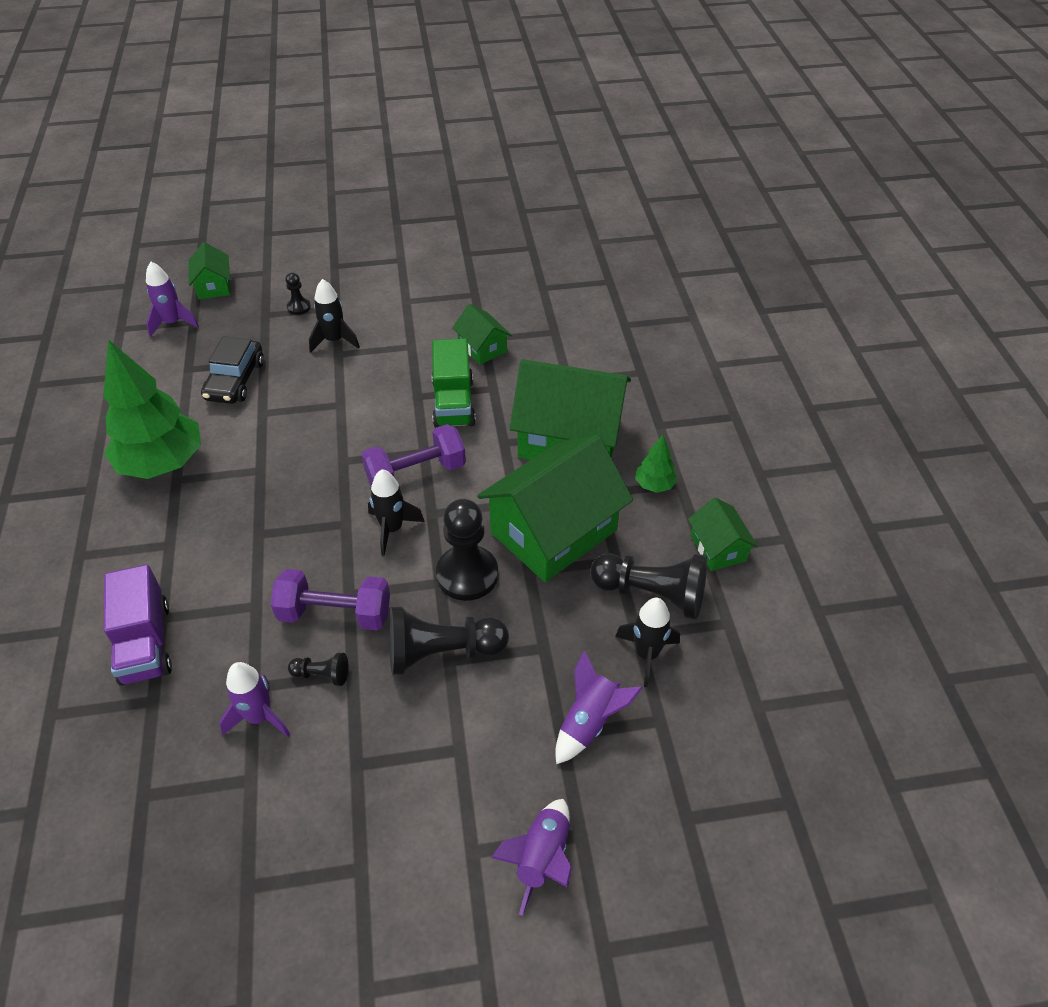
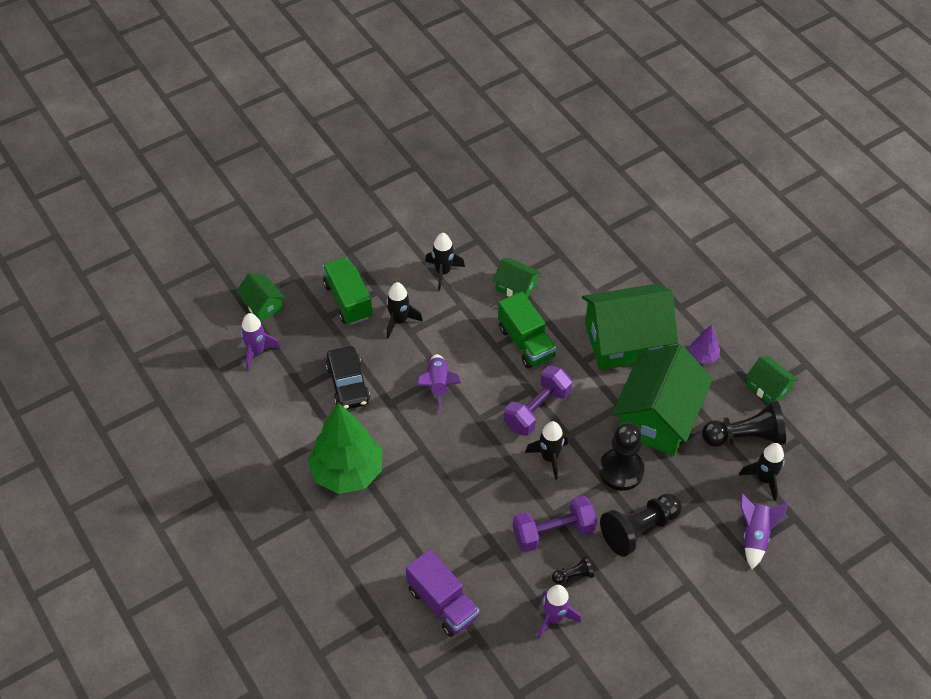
camera: 25 degrees left, 5 degrees up
(299, 307) = (348, 300): black pawn -> green truck
(415, 311) = (443, 272): none -> black rocket
(542, 858) = (774, 626): purple rocket -> purple rocket (438, 386)
(654, 485) = (703, 356): green tree -> purple tree

